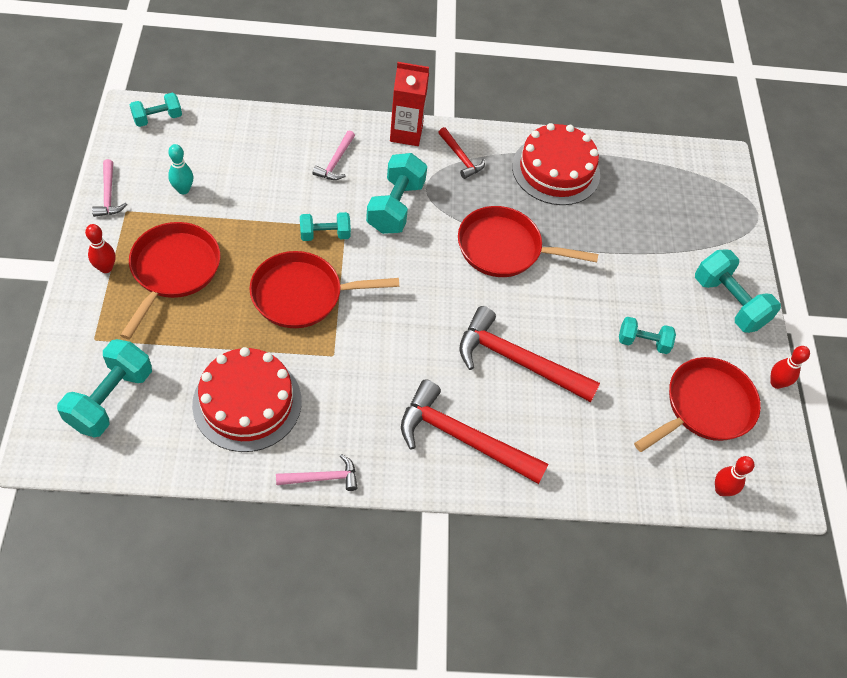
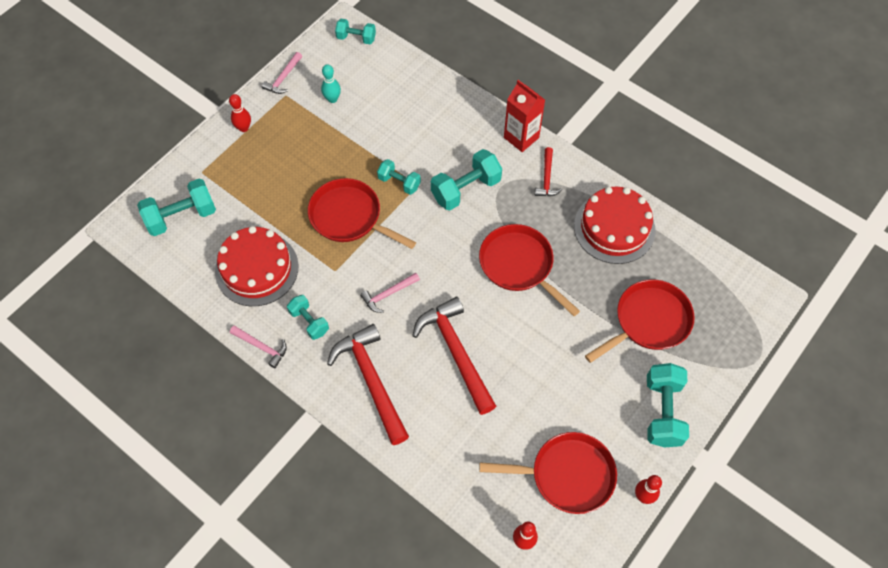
camera: 45 degrees right, 5 degrees up
(173, 270) = (282, 153): red pan -> red pan (648, 321)
(336, 162) = (451, 133): pink hammer -> pink hammer (388, 294)
(643, 342) = (563, 398): turquoise dumbbell -> turquoise dumbbell (309, 322)

